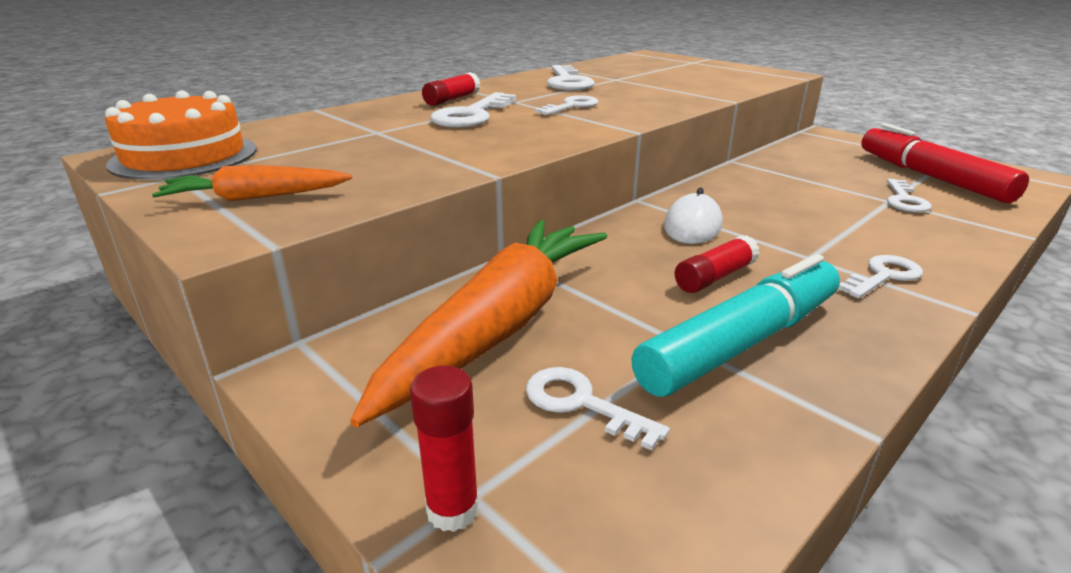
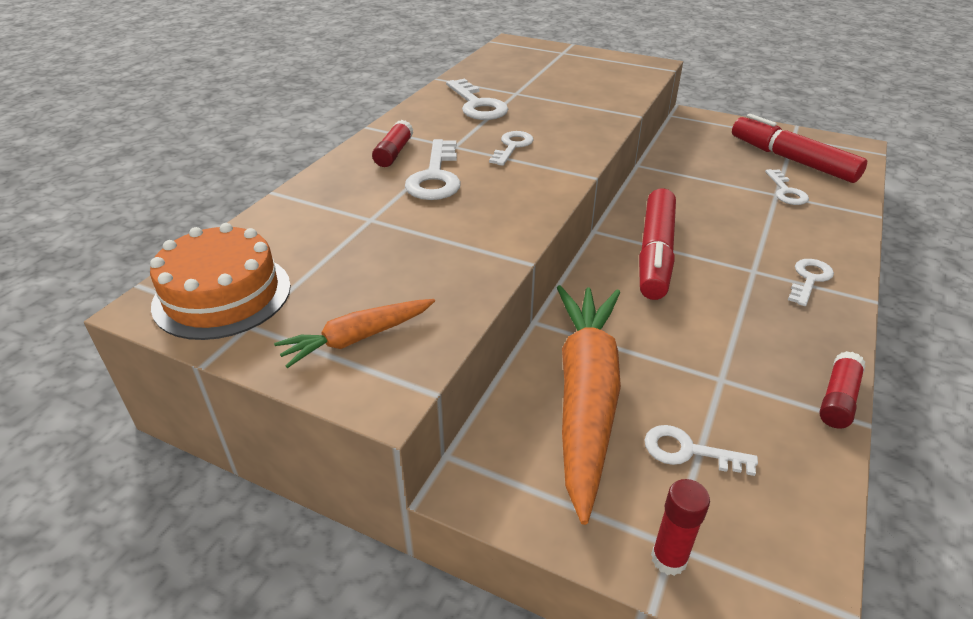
camera: 20 degrees left, 10 degrees up
(692, 225) = (655, 254): white mouse -> red marker
(714, 277) = (702, 307): red glue stick -> red glue stick (838, 399)
(741, 343) = (755, 368): turquoise marker -> none

